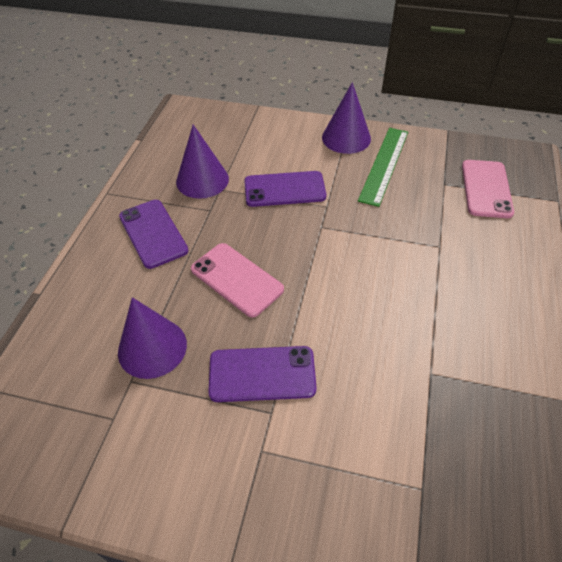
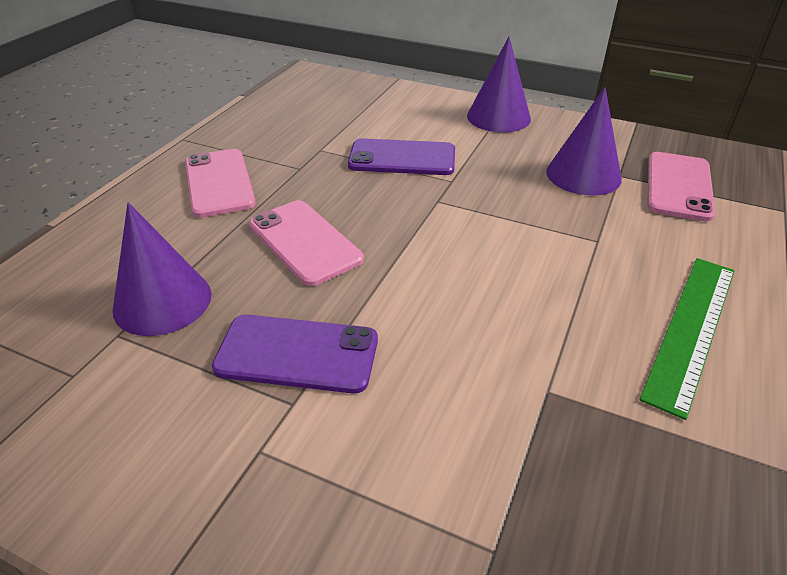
camera: 10 degrees right, 10 degrees down
(153, 233) = (219, 183): purple phone -> pink phone
(202, 180) = (302, 139): purple cone -> purple cone (583, 175)
(384, 165) = (541, 147): green ruler -> green ruler (690, 329)

